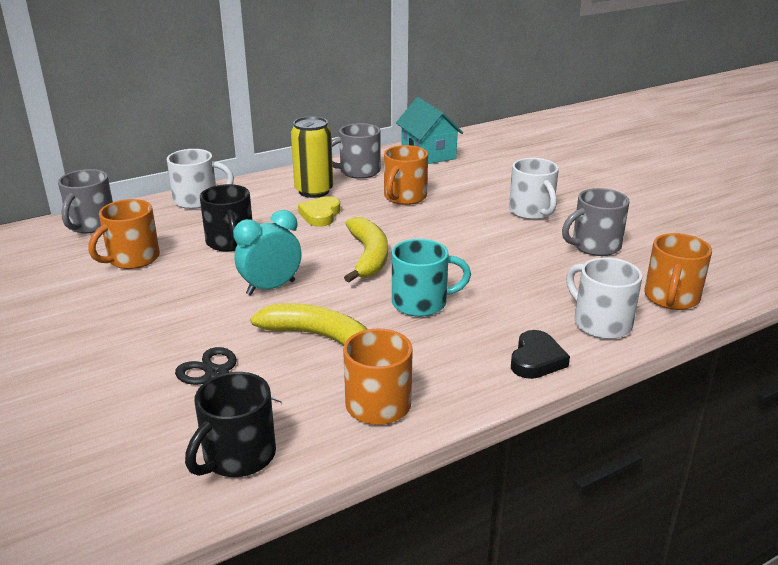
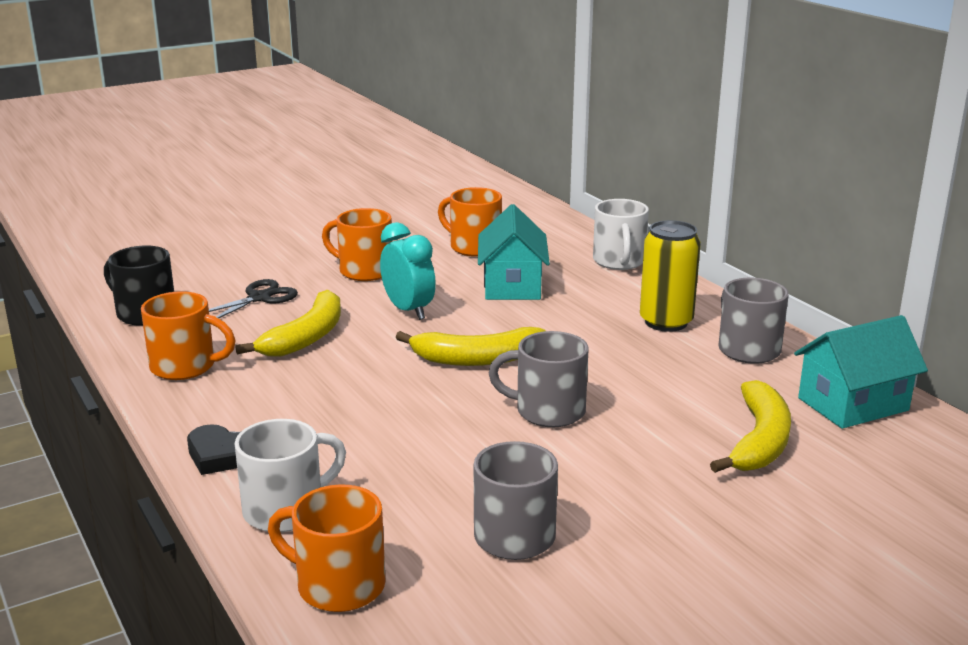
camera: 90 degrees right, 5 degrees down
(91, 225) = (548, 223): grey mug -> grey mug (547, 411)
(230, 242) = (512, 285): black mug -> turquoise house
(320, 215) = (591, 328): yellow heart -> none
(404, 197) = (663, 382): orange mug -> orange mug (364, 271)
(421, 303) = (362, 390): turquoise mug -> none
(473, 178) = (759, 441): none -> yellow banana
(532, 212) = (634, 487): white mug -> none

